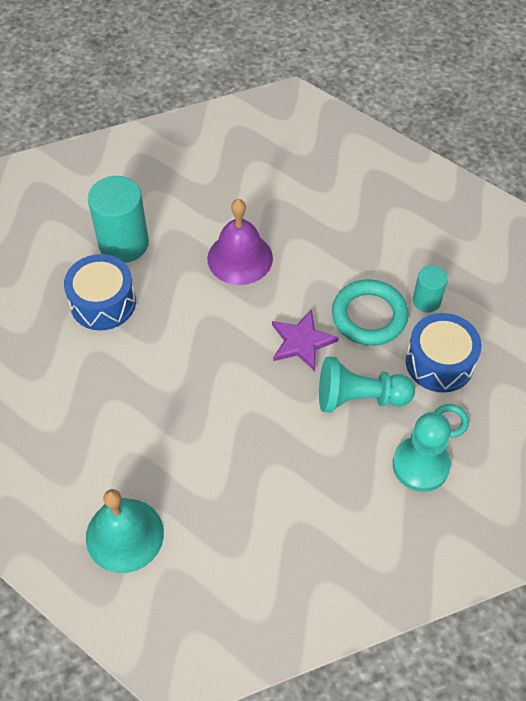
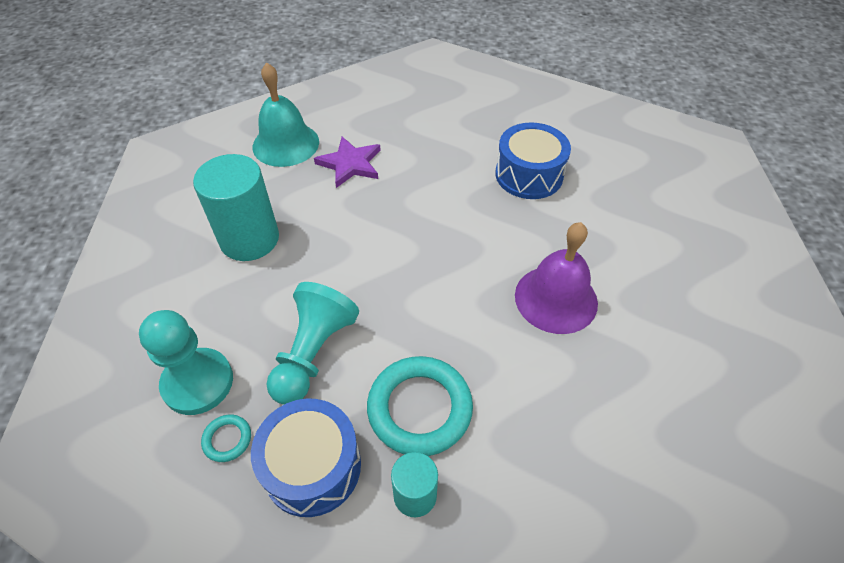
camera: 110 degrees right, 5 degrees down
(123, 243) = (603, 204): turquoise cylinder -> turquoise cylinder (249, 239)
(302, 342) = (413, 322): purple star -> purple star (350, 164)

